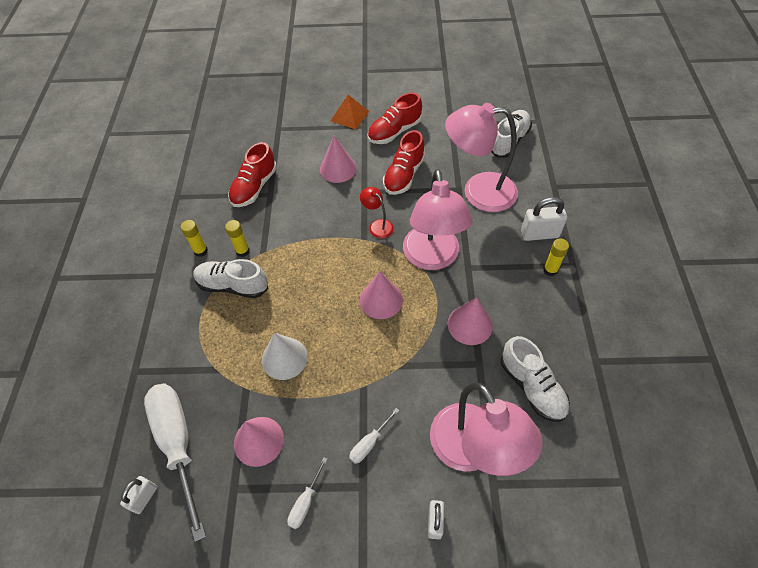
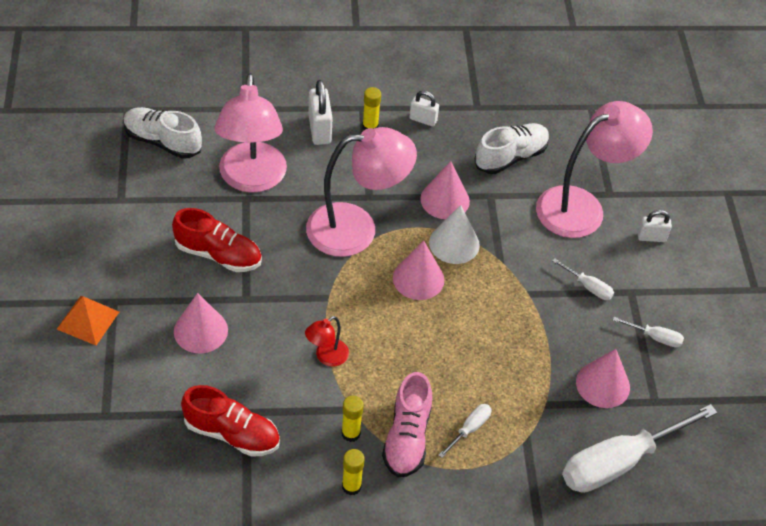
camera: 100 degrees left, 5 degrees down
(144, 498) = (681, 484): white padlock -> white padlock (423, 120)
(232, 328) = (470, 429): none -> white screwdriver
(233, 286) = (407, 437): white shoe -> pink shoe
(284, 358) = (504, 369): white cone -> white cone (454, 243)
(377, 225) = (306, 283): red lamp -> red lamp (326, 357)
(394, 132) = (130, 264): red shoe -> none

